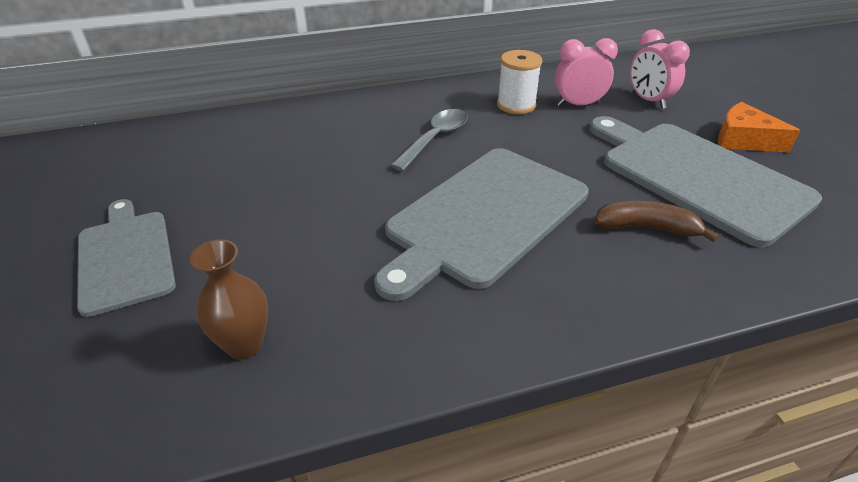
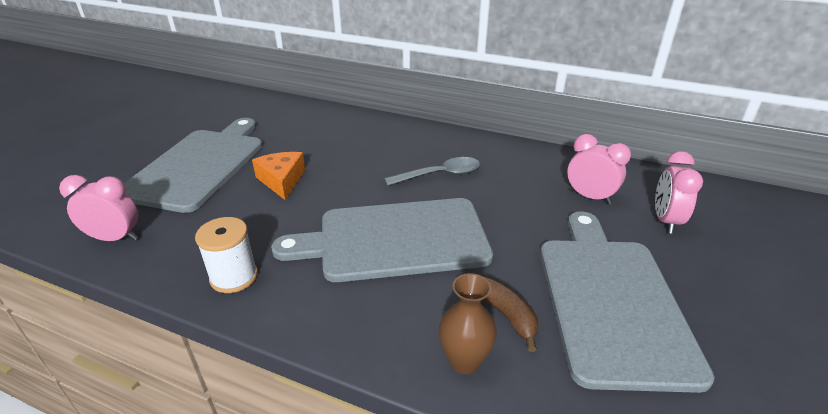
camera: 40 degrees right, 5 degrees down
(125, 257) = (199, 165): grey cutting board -> grey cutting board, size x1.63
(140, 406) = (115, 238): none -> pink clock
(244, 345) = (184, 236): brown vase -> brown vase (464, 361)
(516, 105) = (535, 176): white spool -> white spool (234, 277)
(743, 140) = (716, 297): orange cheese -> orange cheese (282, 180)

